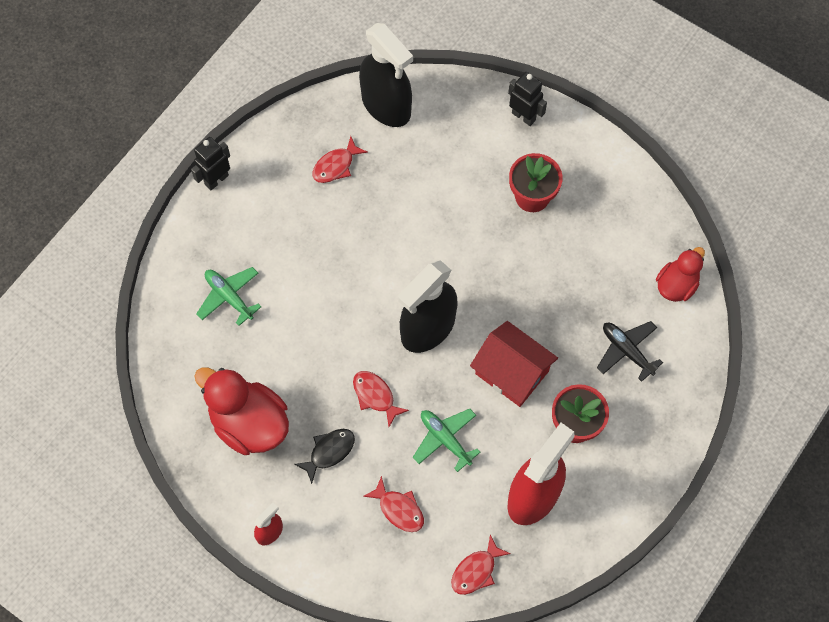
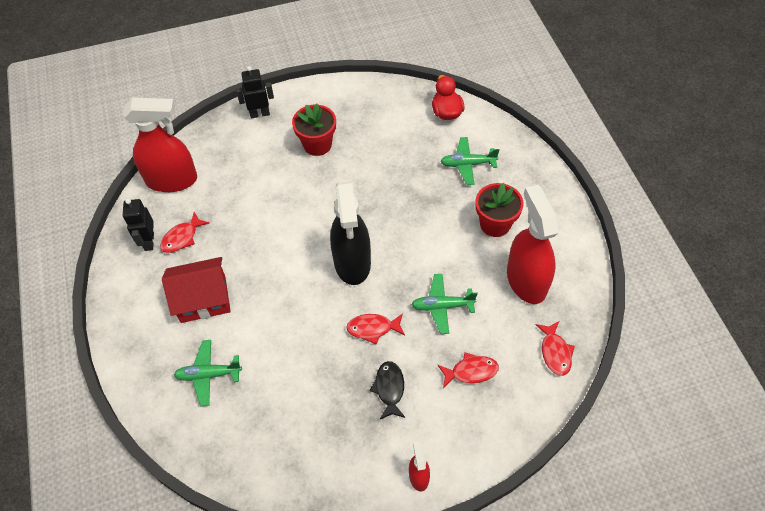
camera: 50 degrees left, 10 degrees down
(216, 180) = (111, 320): black robot -> black robot (149, 241)
(249, 423) = (319, 430): red duck -> none
(336, 166) = (182, 237): red fish -> red fish turned 45 degrees clockwise
(386, 105) = (172, 180): black spray bottle -> red spray bottle
(512, 372) = (427, 235): red house -> red house (203, 299)
(627, 351) = (467, 164): black plane -> green plane

